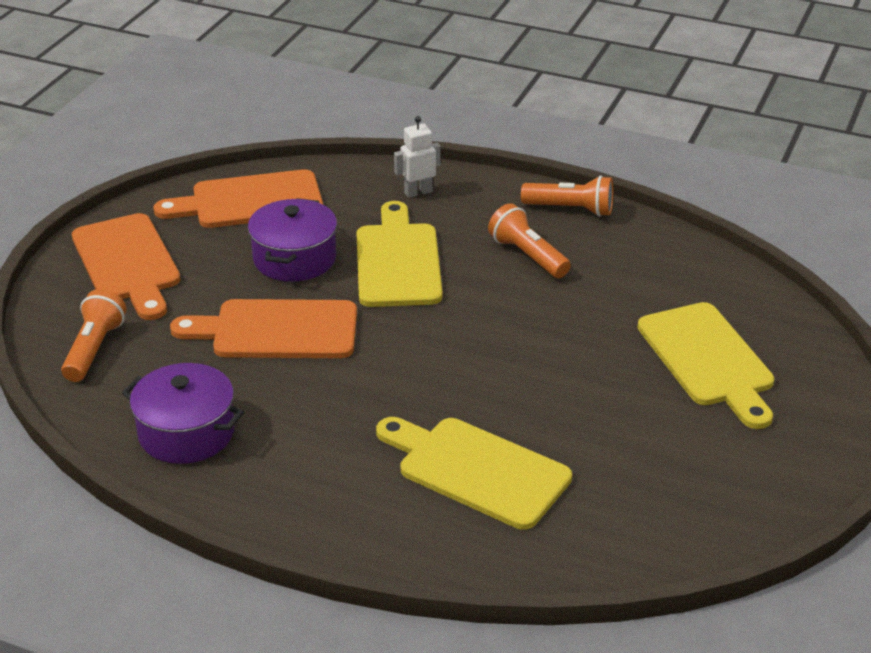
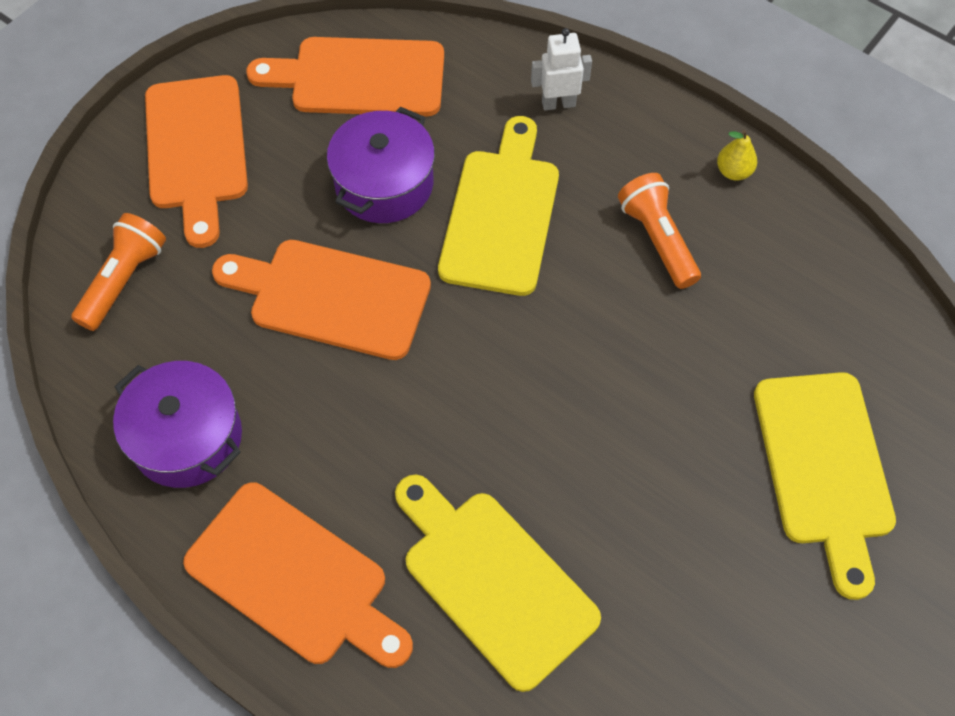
camera: 15 degrees right, 25 degrees up
(311, 499) = (294, 578): none -> orange cutting board
(571, 209) = (733, 171): orange flashlight -> yellow pear

